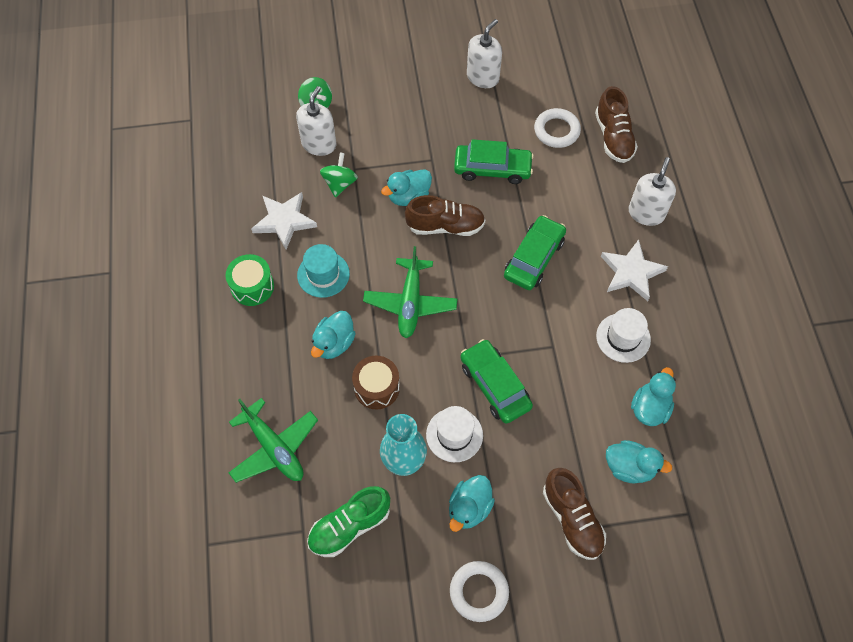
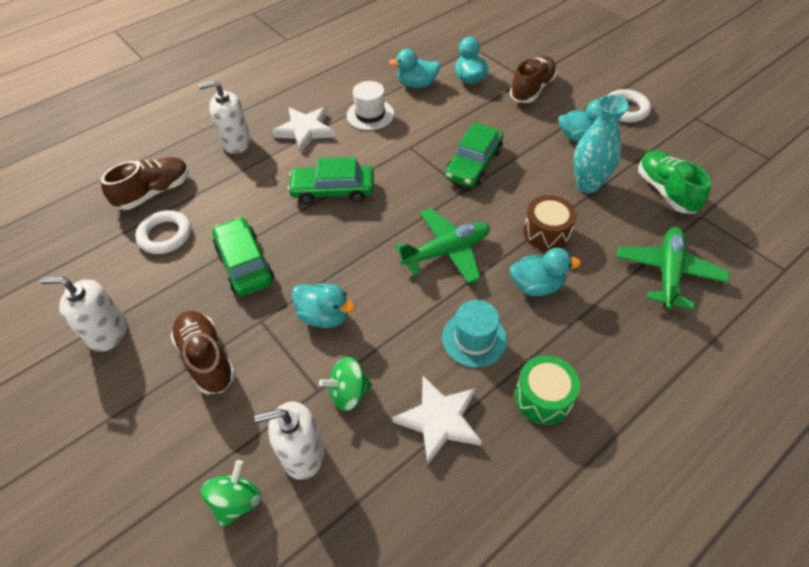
camera: 120 degrees left, 10 degrees down
(349, 526) = (665, 191): green shoe -> green shoe turned 135 degrees counterclockwise
(445, 226) = (341, 267): brown shoe -> brown shoe (207, 358)
(454, 435) = (536, 168): white hat -> none

